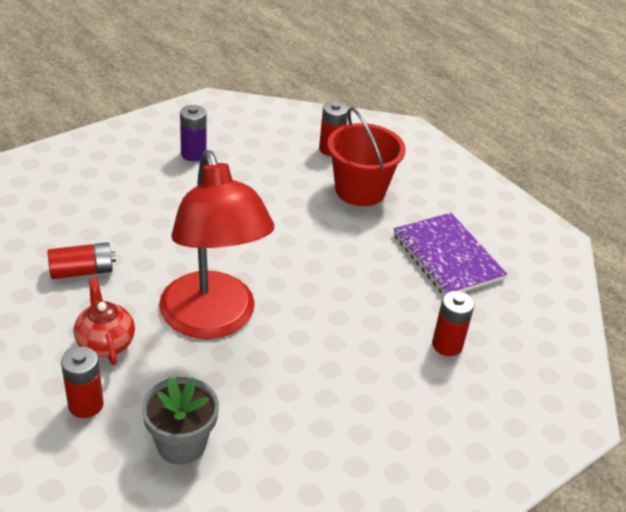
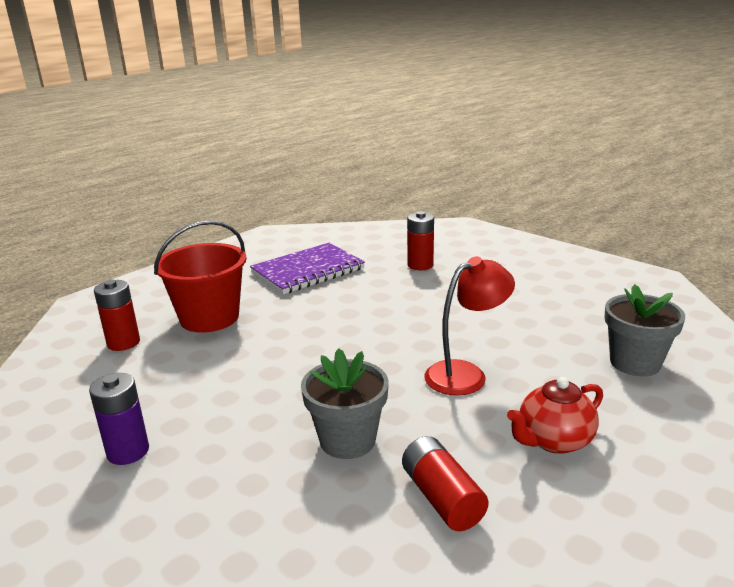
camera: 95 degrees left, 15 degrees down
(86, 405) = (650, 431): red battery -> none
(159, 241) = (347, 440): none -> grey flower pot
(213, 320) = (466, 374): red lamp -> red lamp, size x0.55

